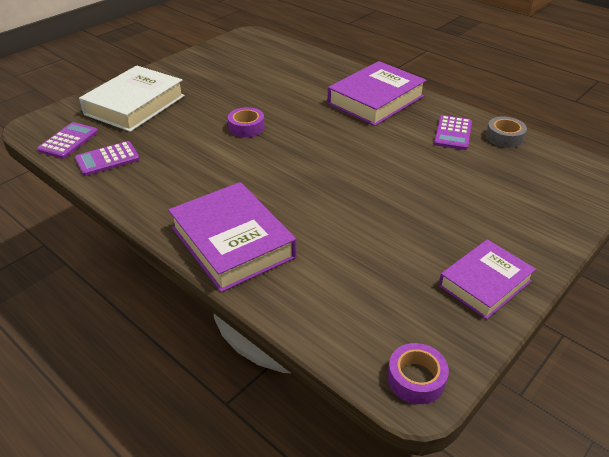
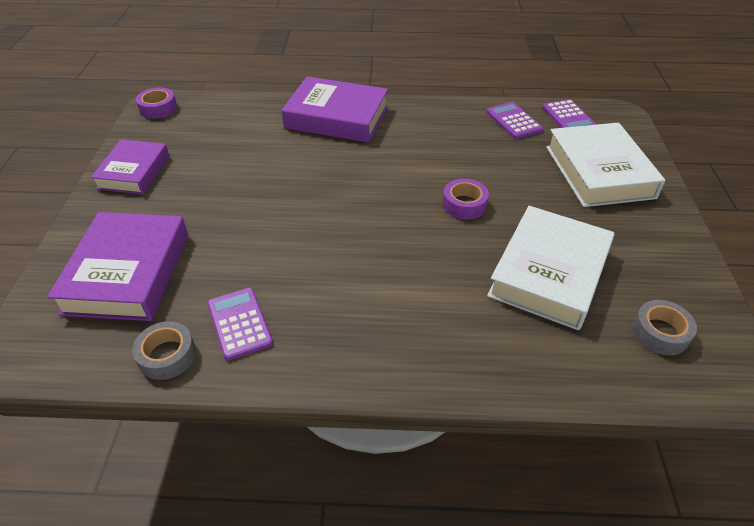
camera: 140 degrees right, 5 degrees up
(107, 159) = (513, 121): purple calculator -> purple calculator turned 45 degrees counterclockwise
(252, 52) = (660, 332): none -> grey tape
(259, 83) = (549, 273): none -> white book
(375, 100) = (383, 331): purple book -> purple book (128, 273)

